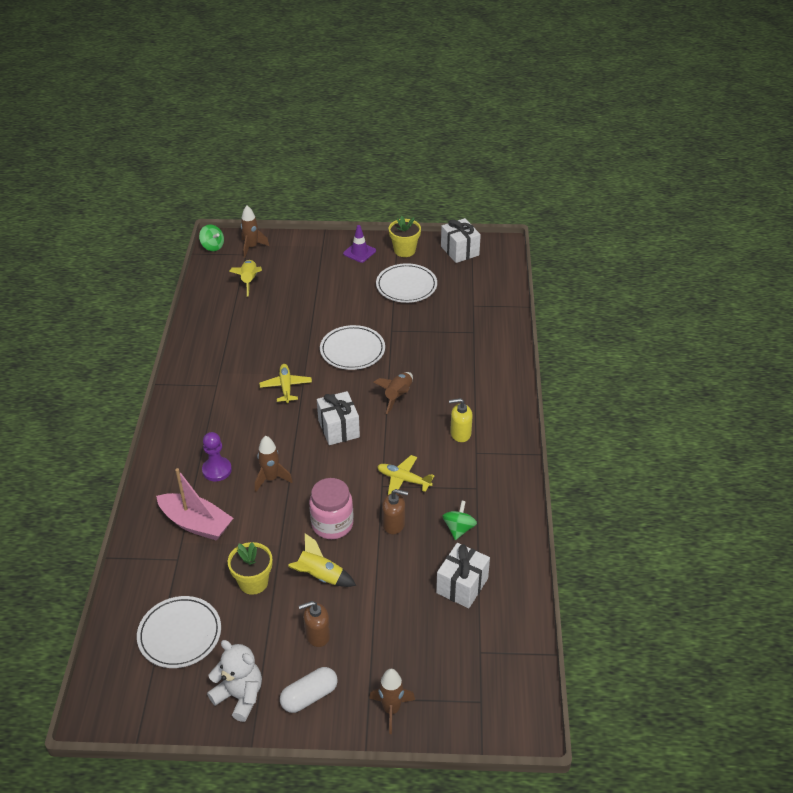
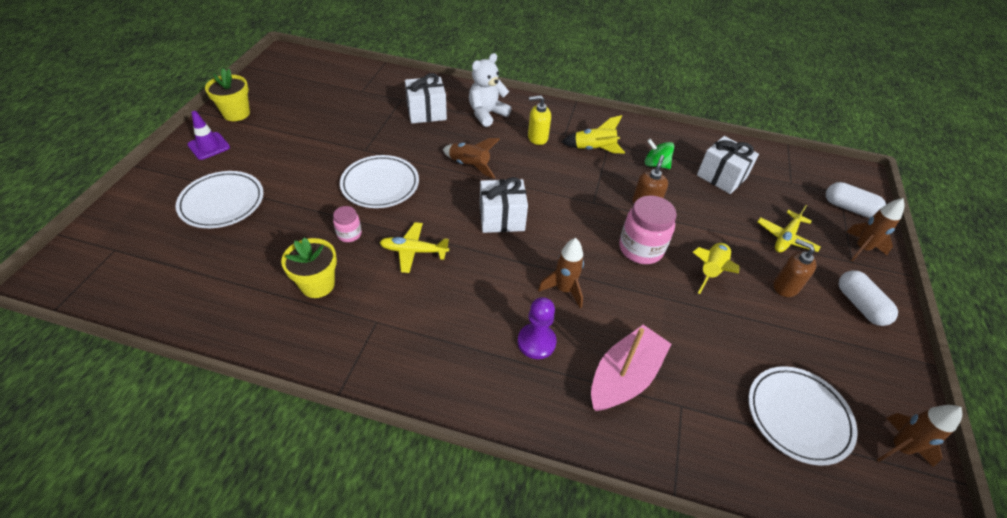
camera: 80 degrees left, 5 degrees up
(212, 246) = (58, 285): green spinning top -> none
(240, 696) = (872, 365): white teddy bear -> white teddy bear (487, 114)
(249, 281) = (179, 255): yellow rocket -> yellow rocket (594, 149)
(252, 247) = (104, 240): brown rocket -> brown rocket (899, 447)
(253, 582) = (718, 330): yellow flower pot -> yellow flower pot (317, 284)
(292, 349) = (349, 234): none -> pink jar
(317, 635) = (785, 286): brown soap dispenser -> brown soap dispenser turned 135 degrees clockwise
(403, 479) = (588, 186): yellow plane -> yellow plane (785, 238)
(406, 286) = (299, 125): white plate -> white plate (222, 202)
(456, 706) = (849, 208): none -> white capsule
(459, 251) = (270, 79): white gift -> white gift (426, 112)
(460, 433) = (537, 138): yellow soap dispenser -> yellow soap dispenser turned 75 degrees clockwise

